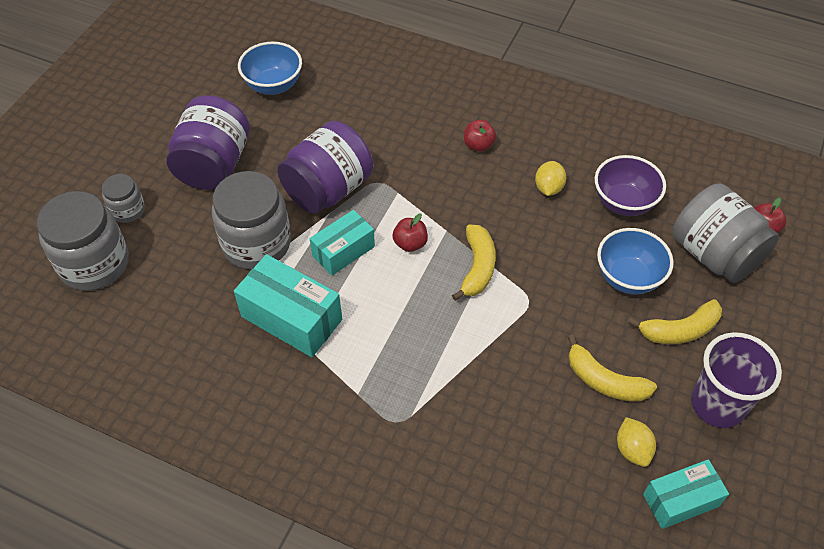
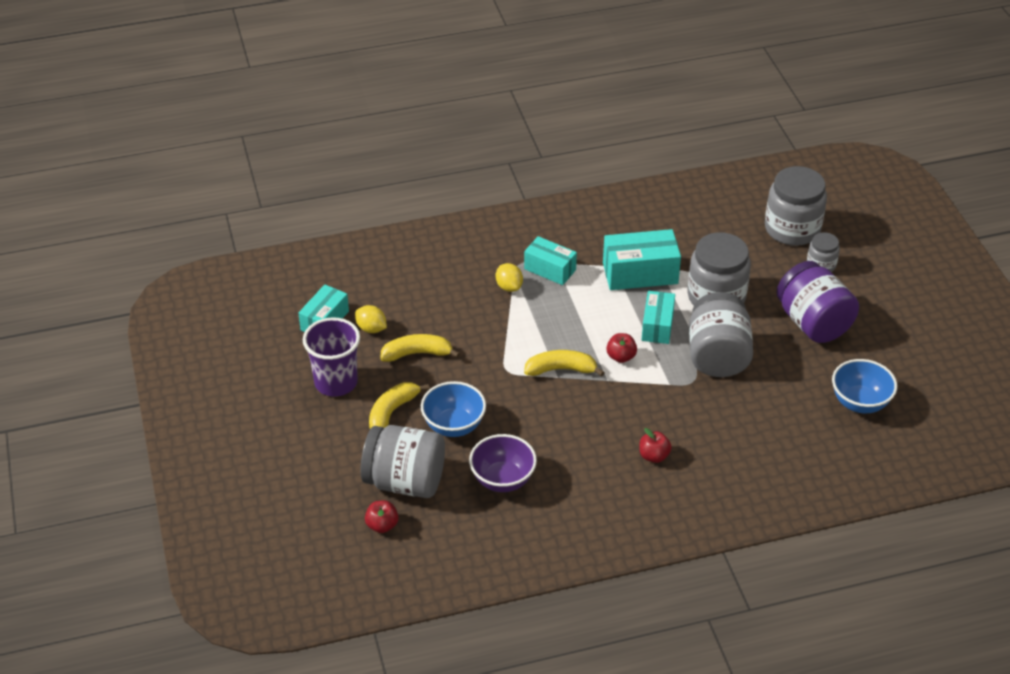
camera: 140 degrees right, 10 degrees down
(328, 189) = (717, 356): purple jar -> grey jar
(373, 389) = (550, 269): none -> turquoise box
(477, 267) = (561, 369): yellow banana -> yellow banana turned 120 degrees clockwise
(548, 188) = (568, 456): yellow lemon -> yellow lemon (509, 287)

